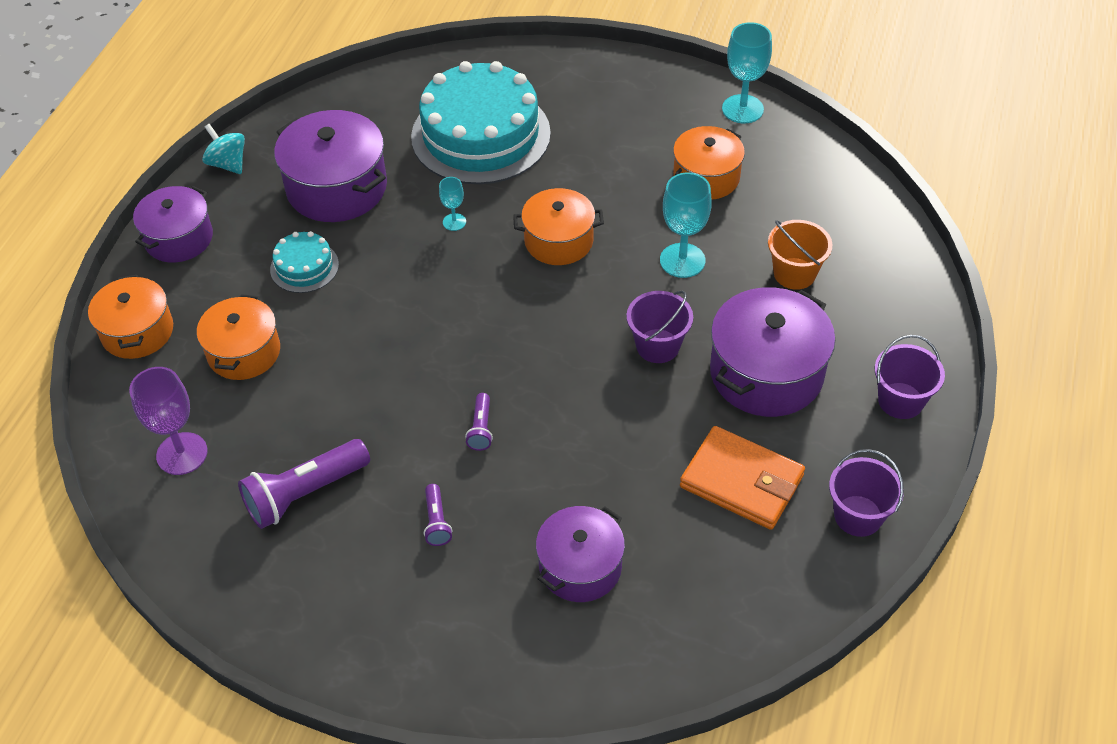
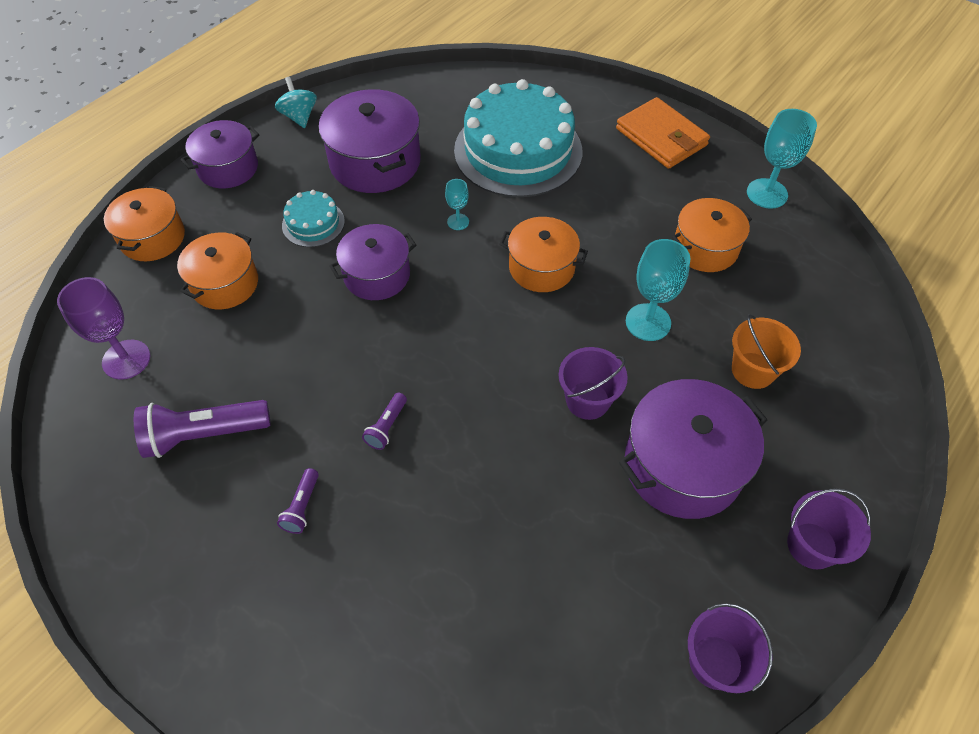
camera: 20 degrees right, 5 degrees up
(580, 567) = (410, 608): purple pot -> purple pot (377, 275)
(741, 481) = (609, 575): orange wallet -> orange wallet (661, 137)

